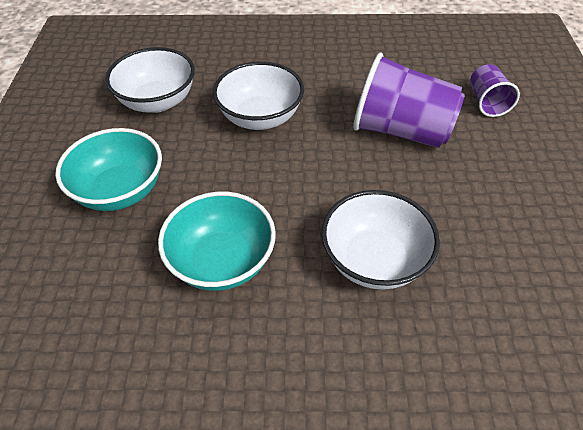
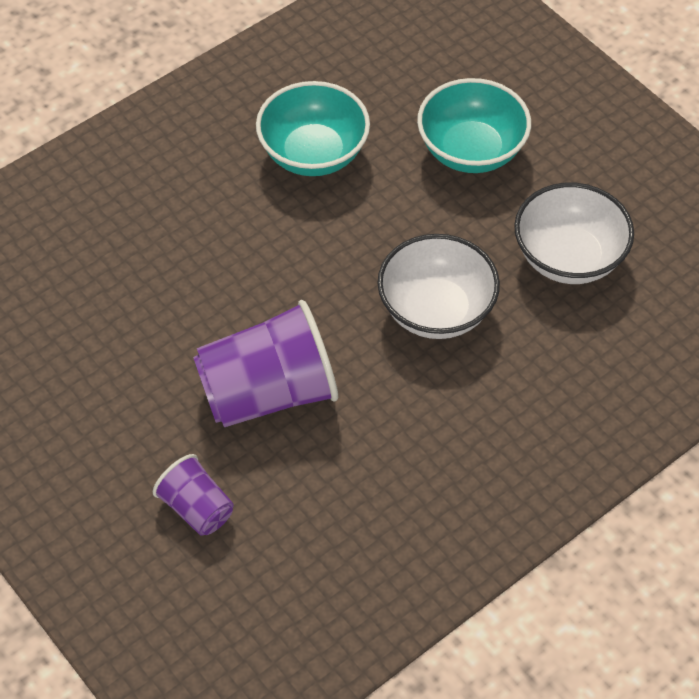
camera: 140 degrees right, 5 degrees up
(374, 260) = (188, 232): white bowl -> none

